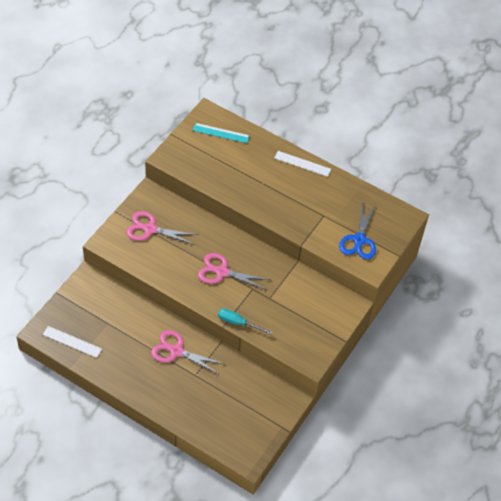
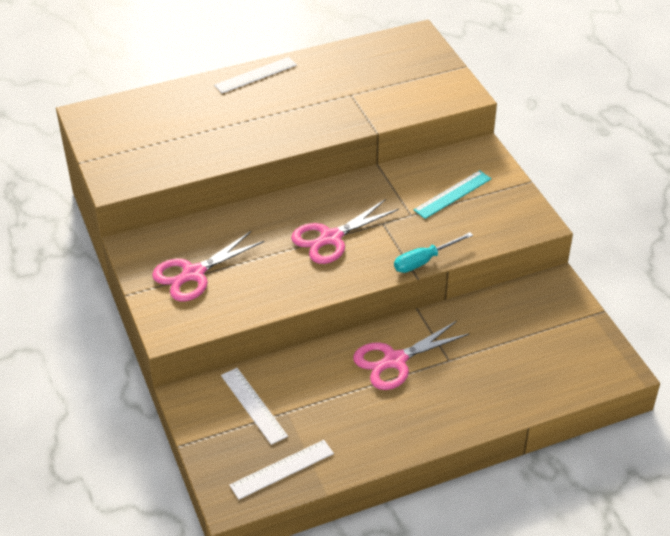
camera: 50 degrees left, 10 degrees down
(102, 307) = (253, 405): none -> white ruler
(221, 133) = (131, 118): turquoise ruler -> turquoise ruler (452, 194)
(359, 240) = (415, 84): blue scissors -> none

